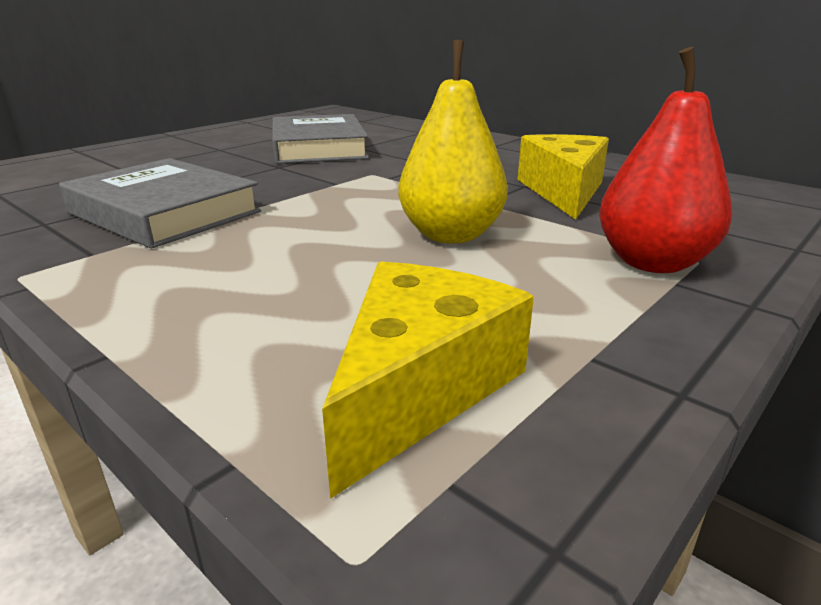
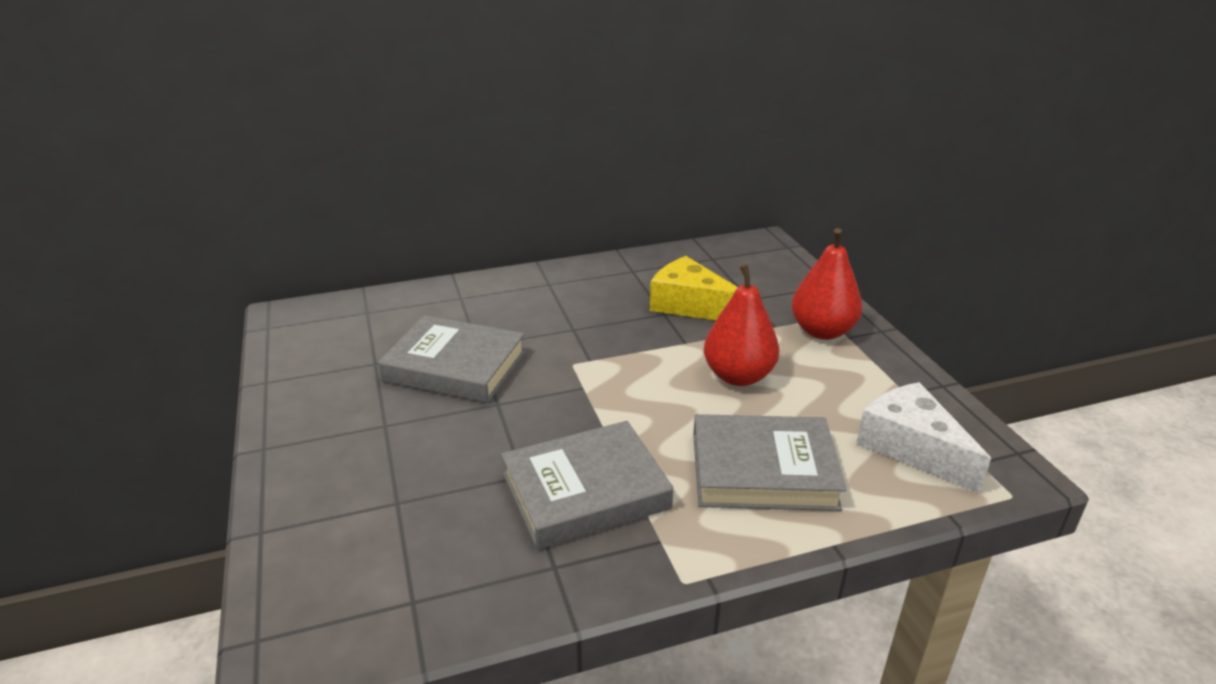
camera: 60 degrees left, 5 degrees up
(255, 281) = (763, 470): none -> grey book
(420, 386) = (911, 447): yellow cheese -> white cheese
(451, 235) = (738, 376): yellow pear -> red pear

